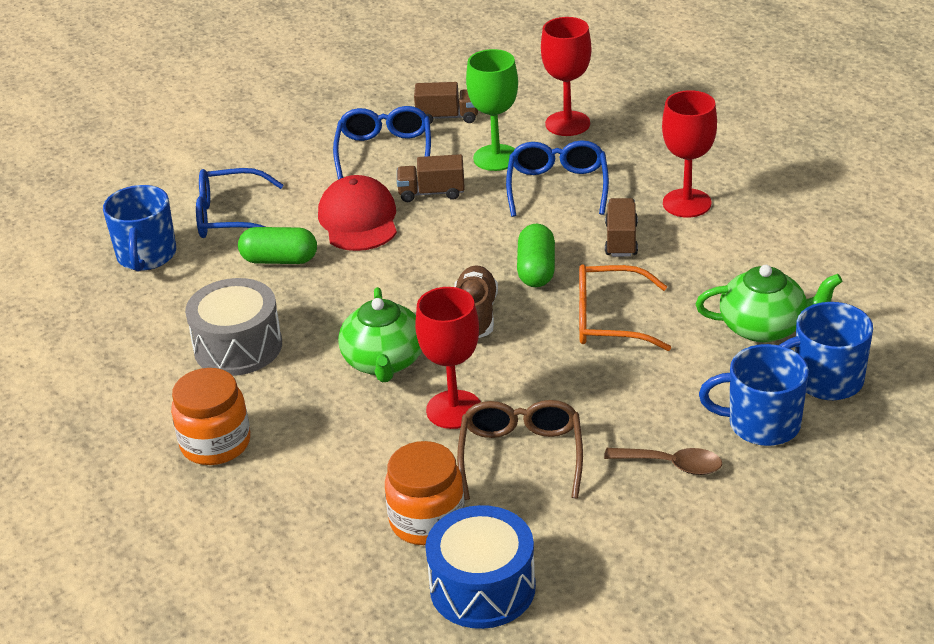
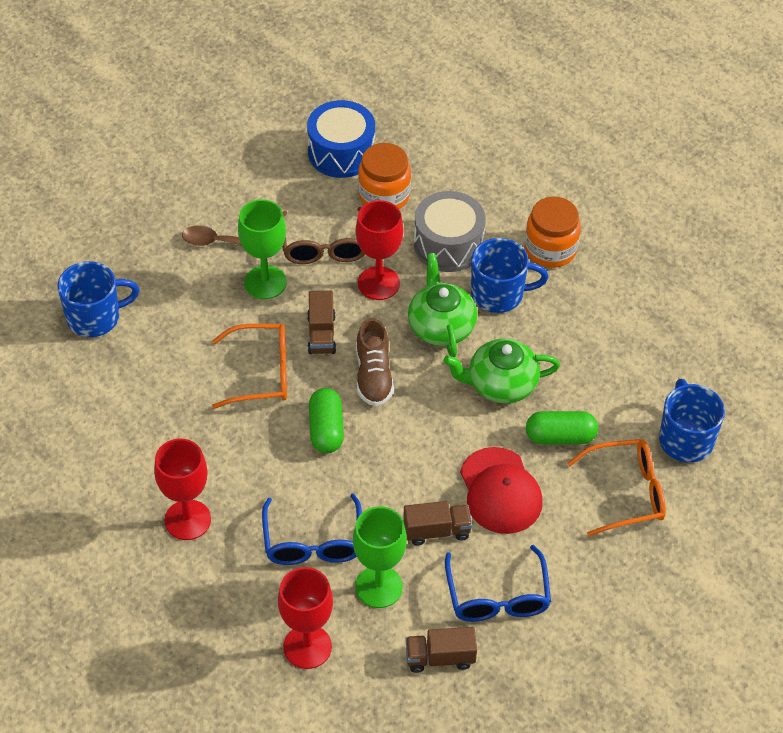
camera: 170 degrees right, 15 degrees up
(230, 217) = (626, 493): blue glasses -> orange glasses
(238, 346) = (564, 338): grey drum -> grey drum (448, 245)
(604, 414) = (265, 282): none -> green goblet
(621, 240) = (251, 468): brown truck -> brown truck (321, 334)
(761, 424) = (149, 277): blue mug -> blue mug (499, 294)
(764, 327) = (134, 369): green teapot -> green teapot (500, 384)

